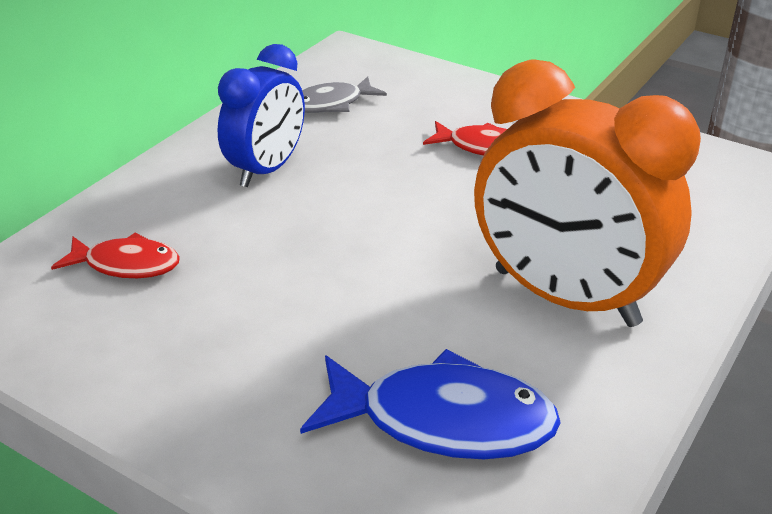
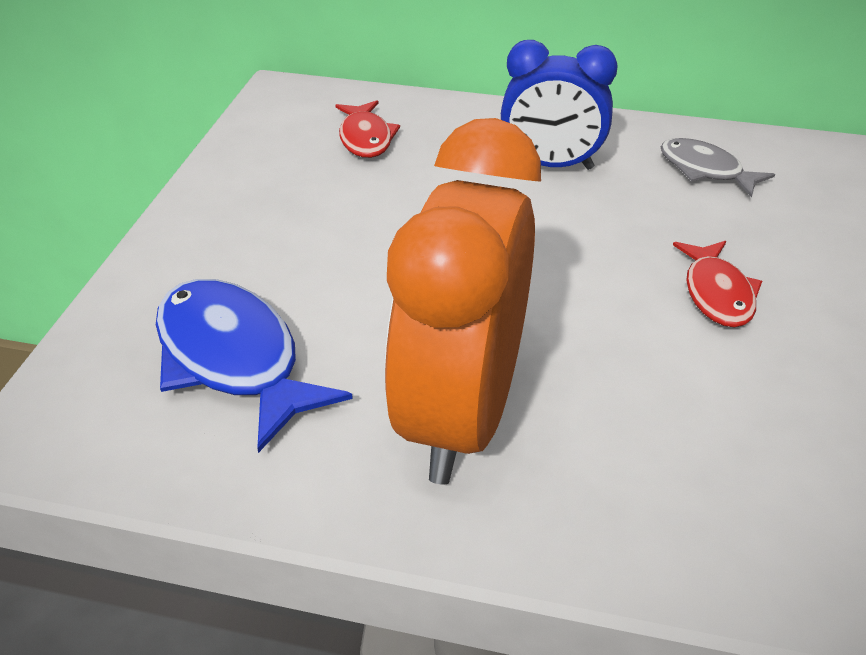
camera: 70 degrees right, 5 degrees up
(443, 420) = (234, 359): blue fish -> blue fish turned 150 degrees clockwise

